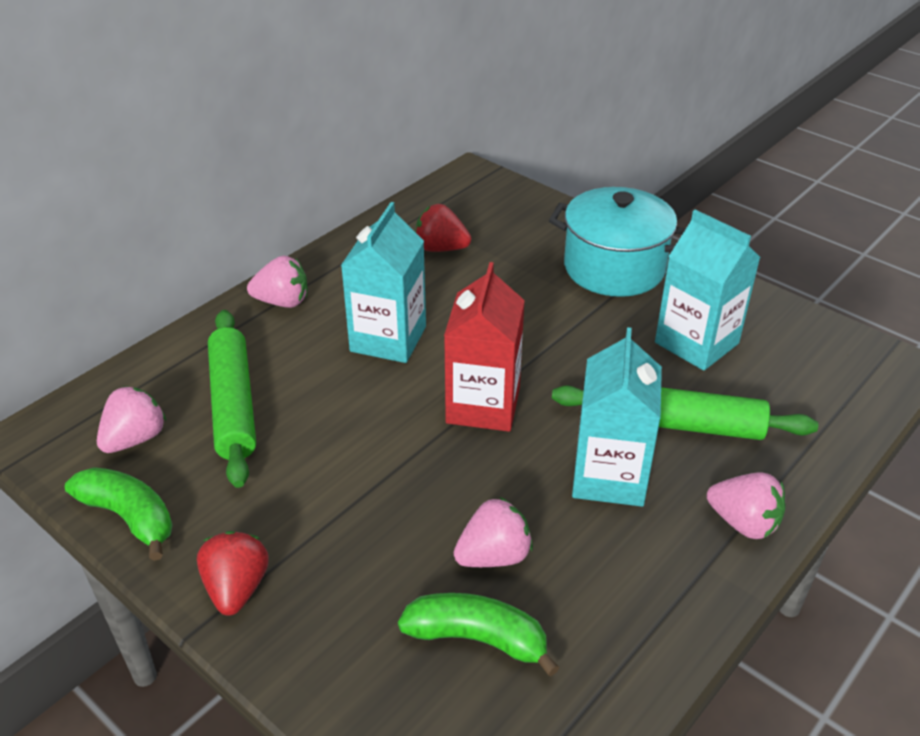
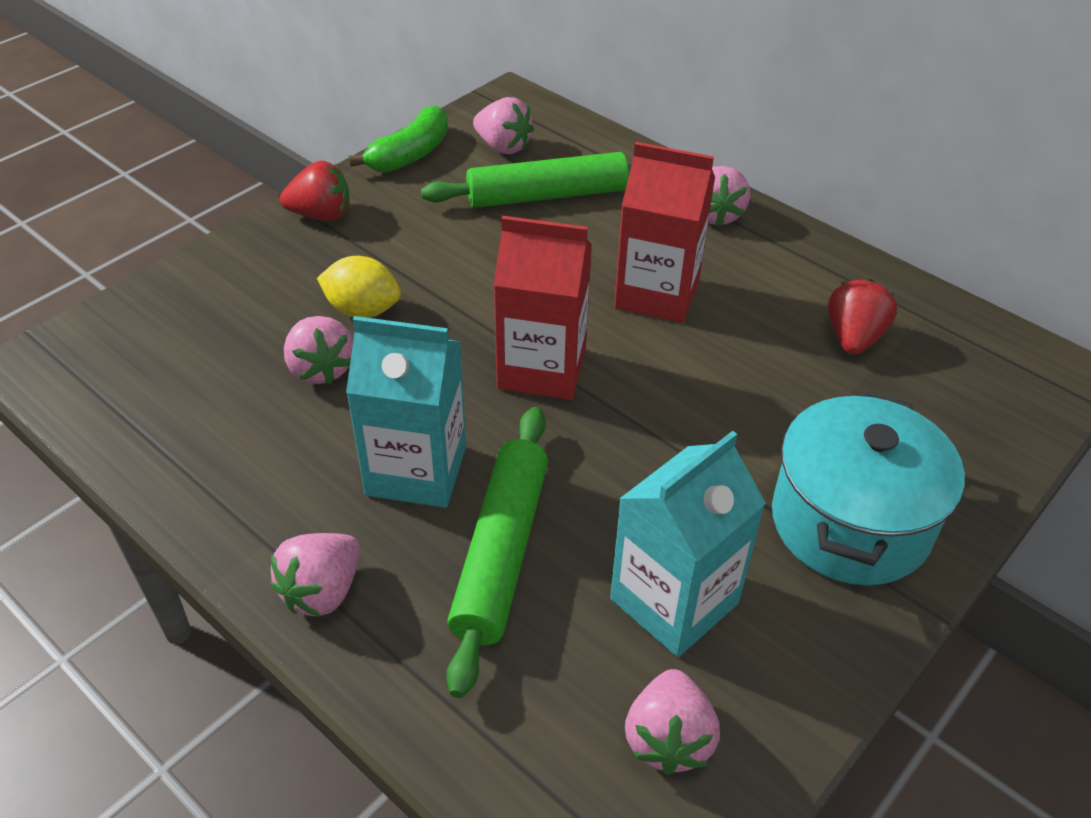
camera: 90 degrees right, 5 degrees up
(388, 339) = (657, 294): turquoise carton -> red carton
(406, 532) = (363, 310): none -> yellow lemon
(477, 639) = (227, 354): green banana -> none
(795, 349) = (668, 739): none -> pink strawberry

